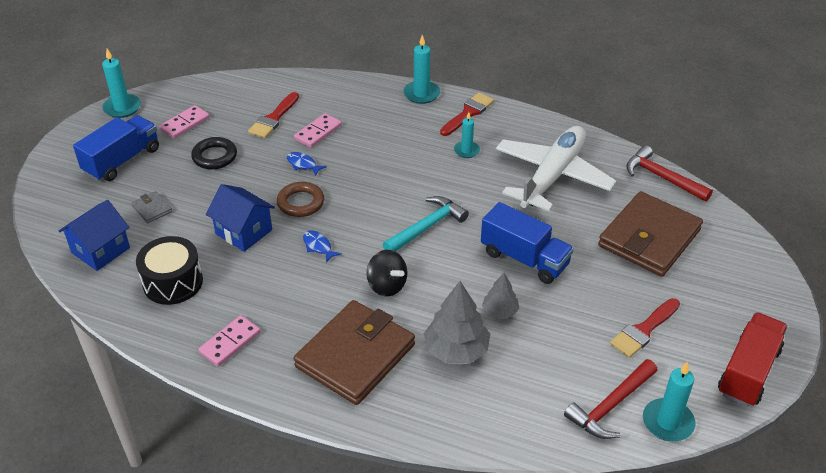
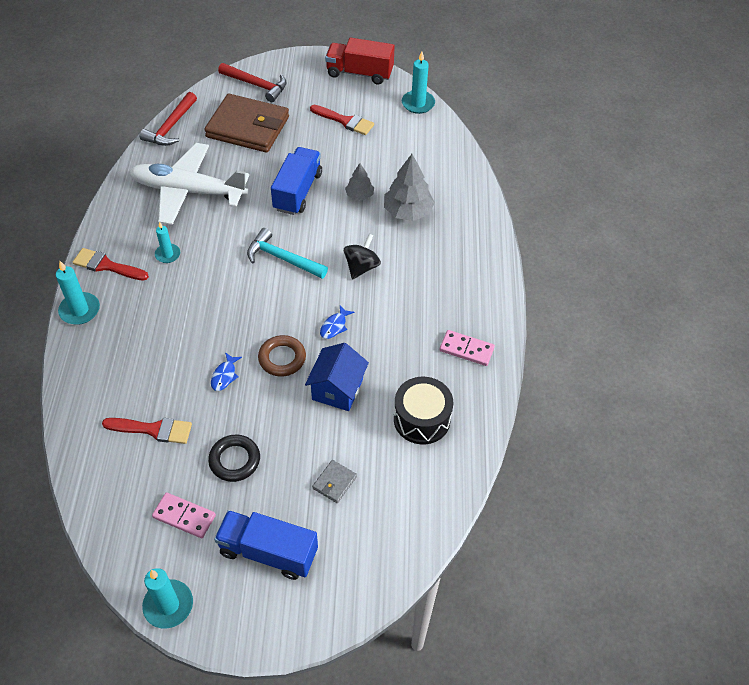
camera: 110 degrees left, 10 degrees up
(100, 250) = (408, 501): blue house -> none
(318, 132) = (168, 380): pink domino -> none
(355, 355) = (440, 267): brown wallet -> none
(610, 406) = (418, 129): red hammer -> red hammer (257, 85)

